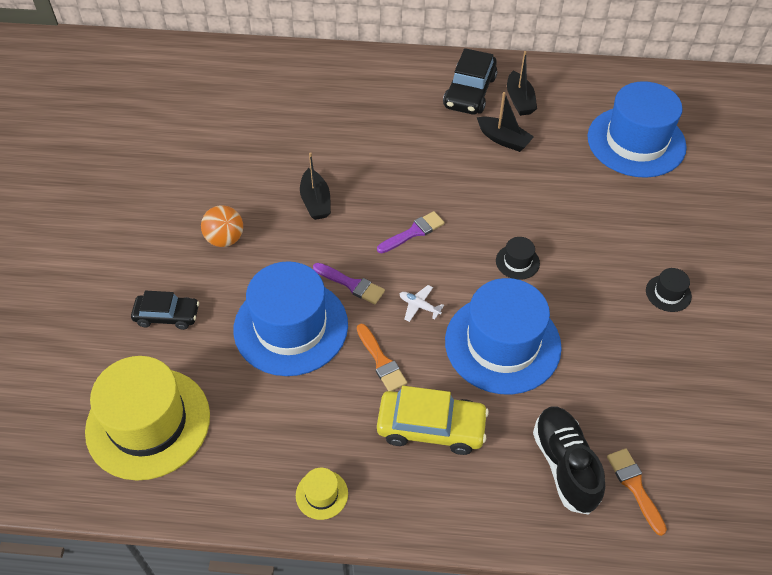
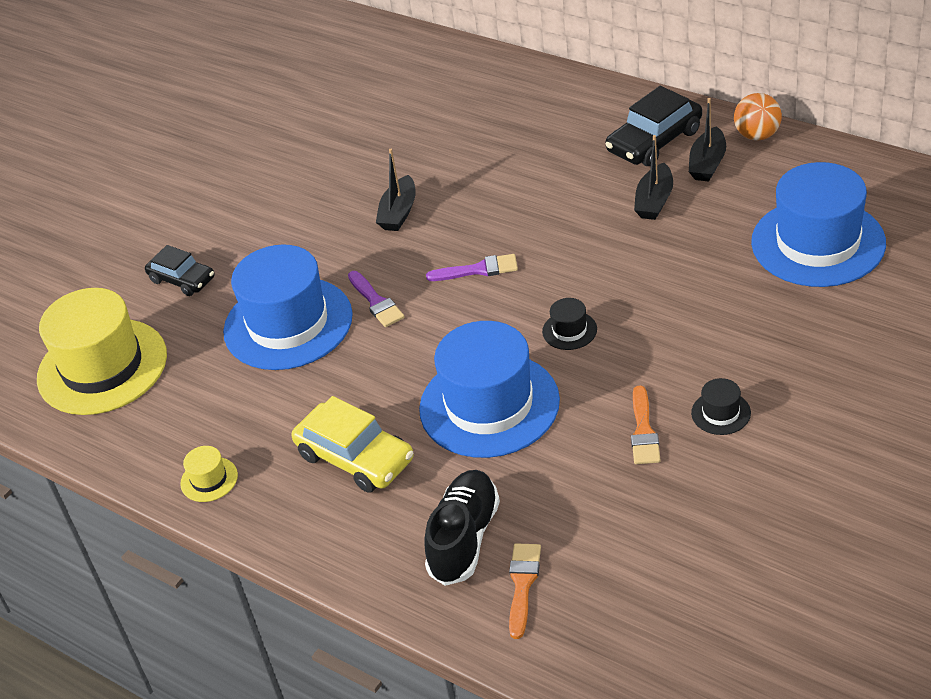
camera: 35 degrees right, 10 degrees down
(225, 239) = (284, 225): orange ball -> orange ball (757, 135)
(381, 361) = (352, 382): orange brush -> orange brush (643, 431)
(419, 306) = (429, 343): white plane -> none
(503, 139) = (654, 201): black boat -> black boat turned 45 degrees clockwise

